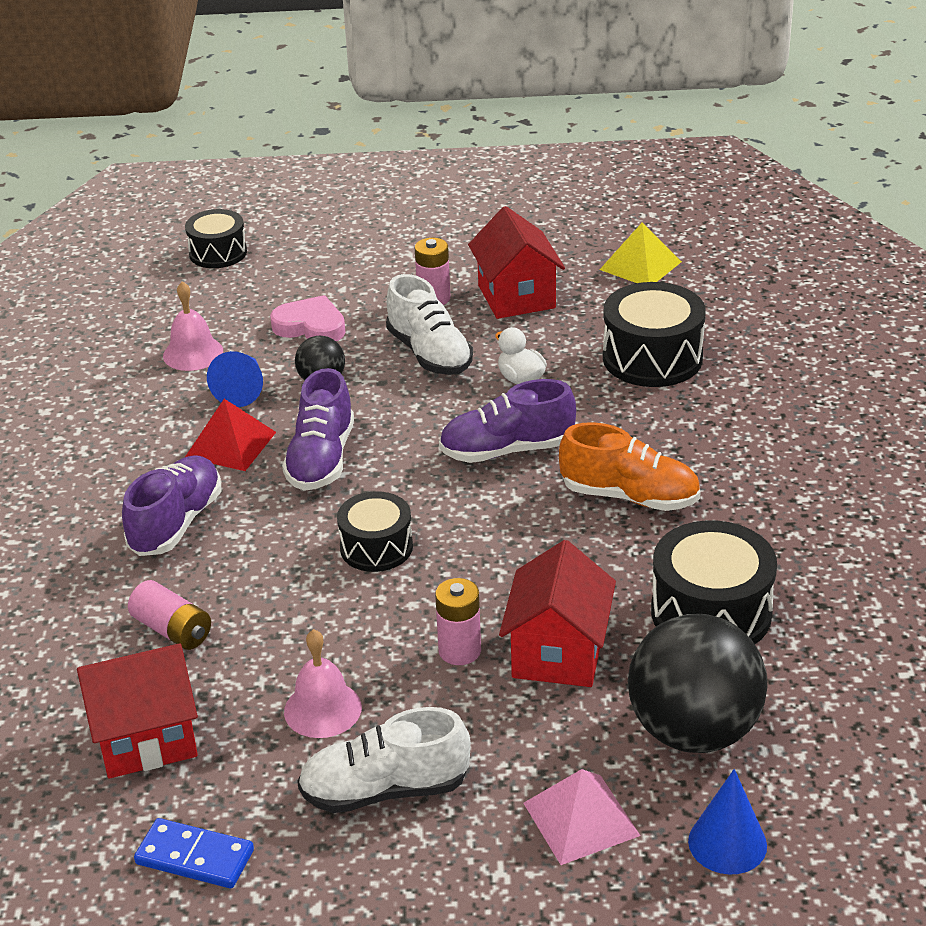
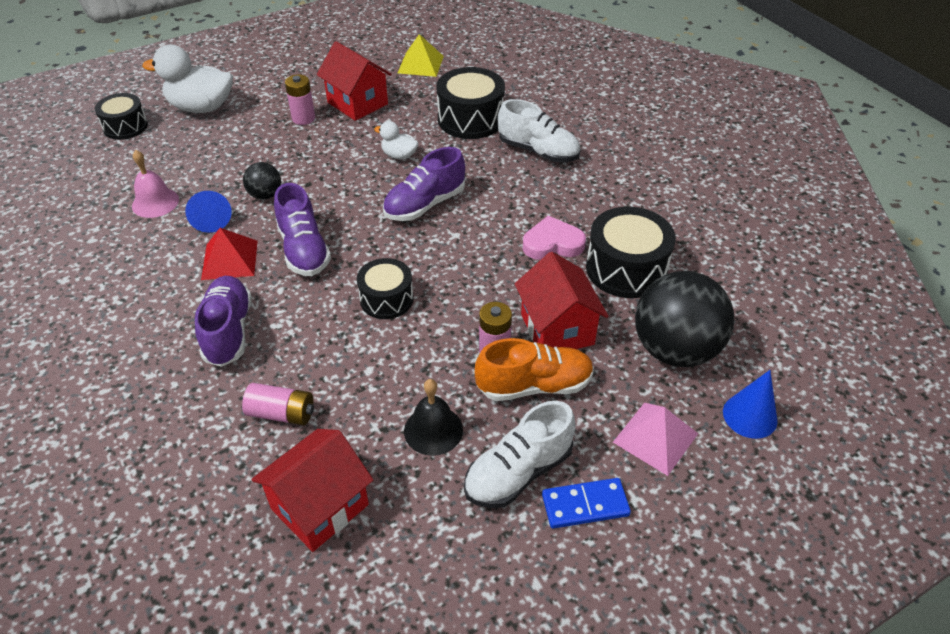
camera: 30 degrees left, 10 degrees up
(195, 857) = (422, 585): blue domino -> blue domino (585, 505)
(310, 326) = (230, 159): pink heart -> pink heart (552, 243)
(320, 252) = (201, 107): none -> white duck
(322, 709) = (433, 430): pink bell -> black bell
(429, 354) = (327, 155): white shoe -> white shoe (538, 151)
(629, 496) = (523, 211): orange shoe -> orange shoe (534, 385)

